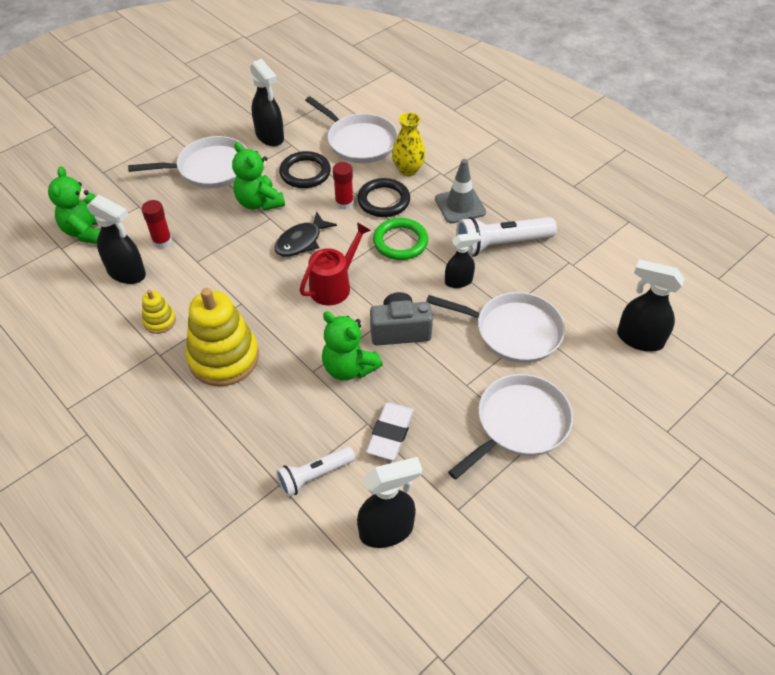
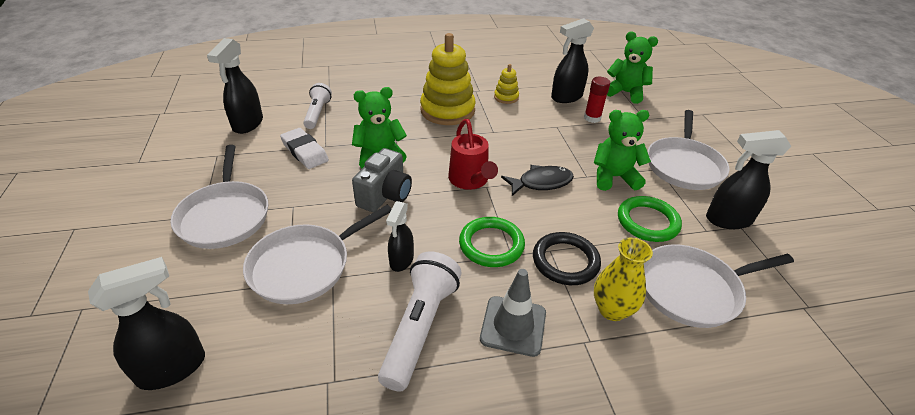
camera: 120 degrees right, 10 degrees down
(301, 241) = (541, 183): black fish -> black fish turned 90 degrees clockwise
(305, 173) = (647, 222): black ring -> green ring
(344, 203) = (579, 230): red glue stick -> none

